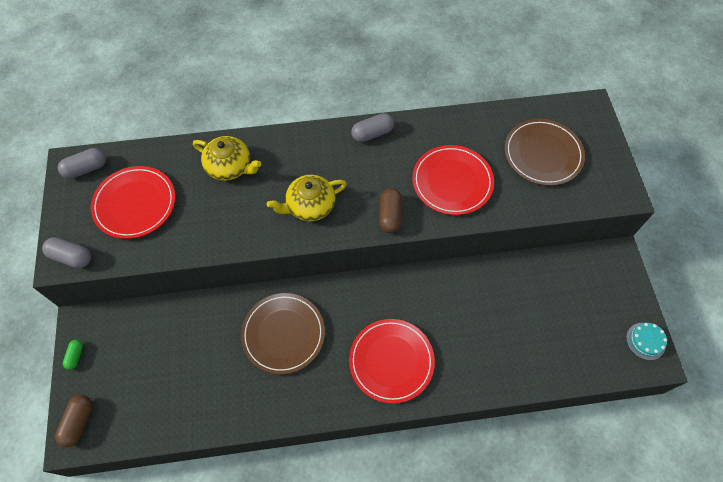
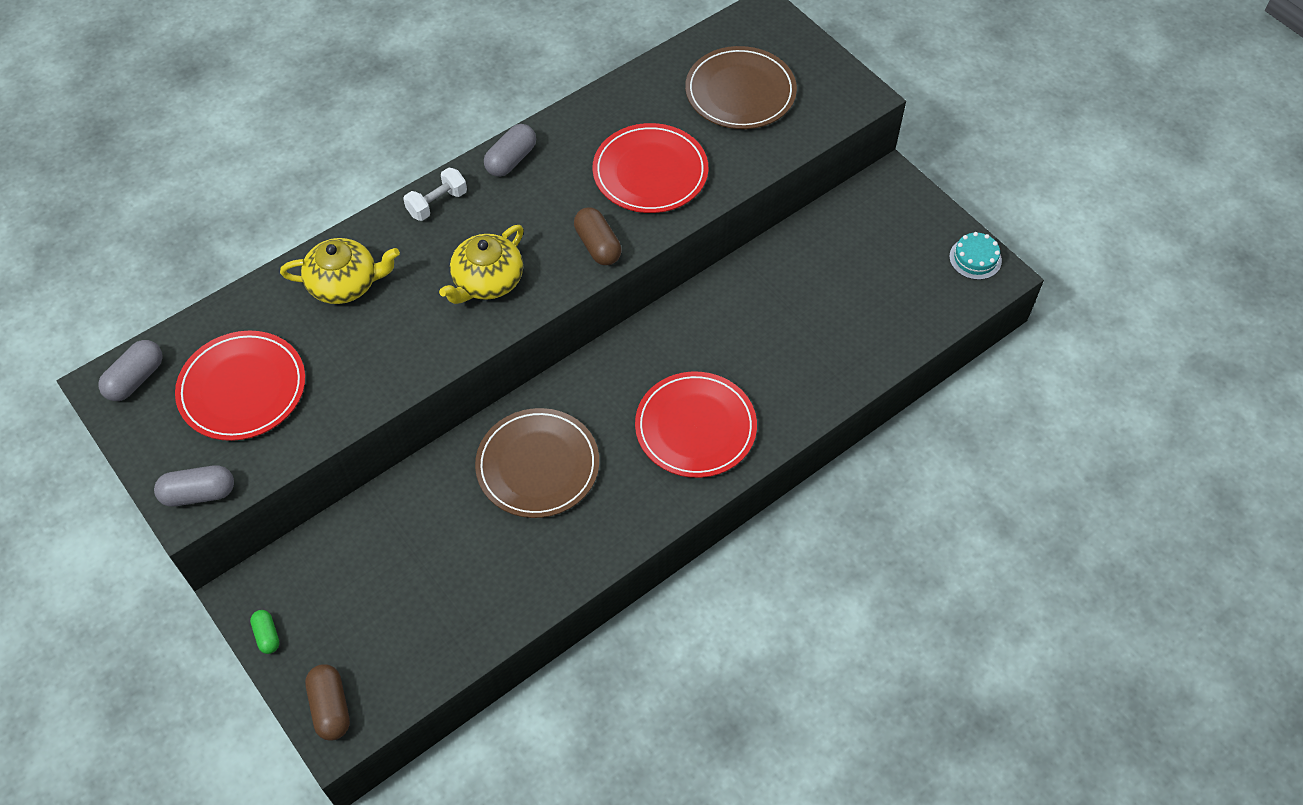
camera: 30 degrees left, 5 degrees down
(312, 141) = (437, 203): none -> white dumbbell

